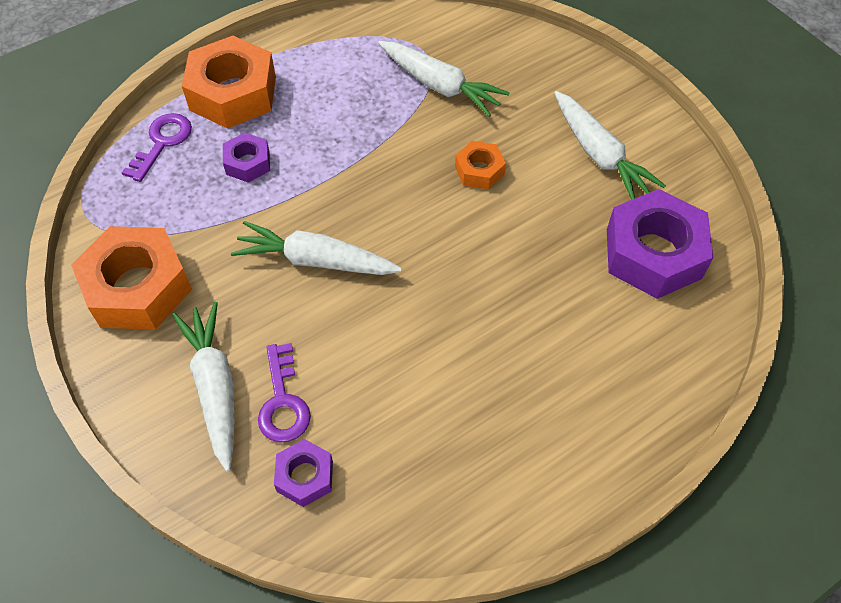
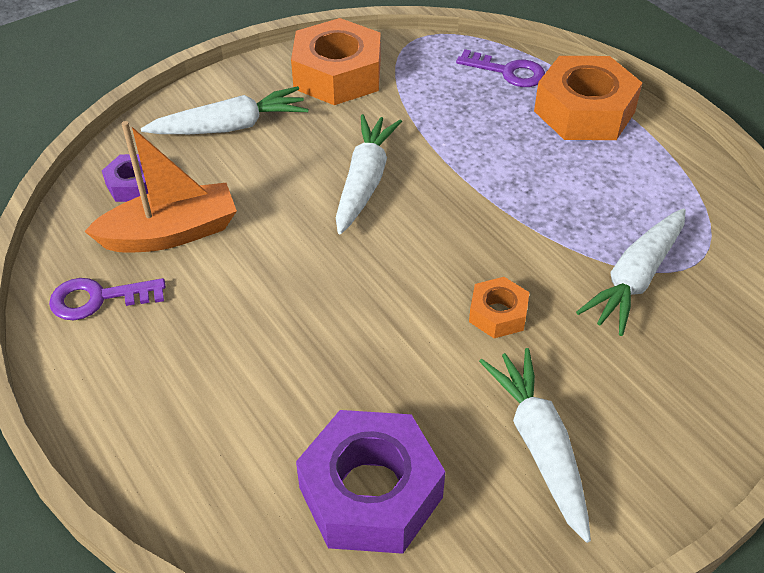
camera: 90 degrees right, 10 degrees down
(248, 163) = (488, 128): purple nut -> none
(283, 402) = (209, 168): purple key -> purple key (98, 298)
(382, 426) = (171, 233): none -> orange boat
(599, 155) = (539, 446): white carrot -> white carrot turned 105 degrees clockwise

